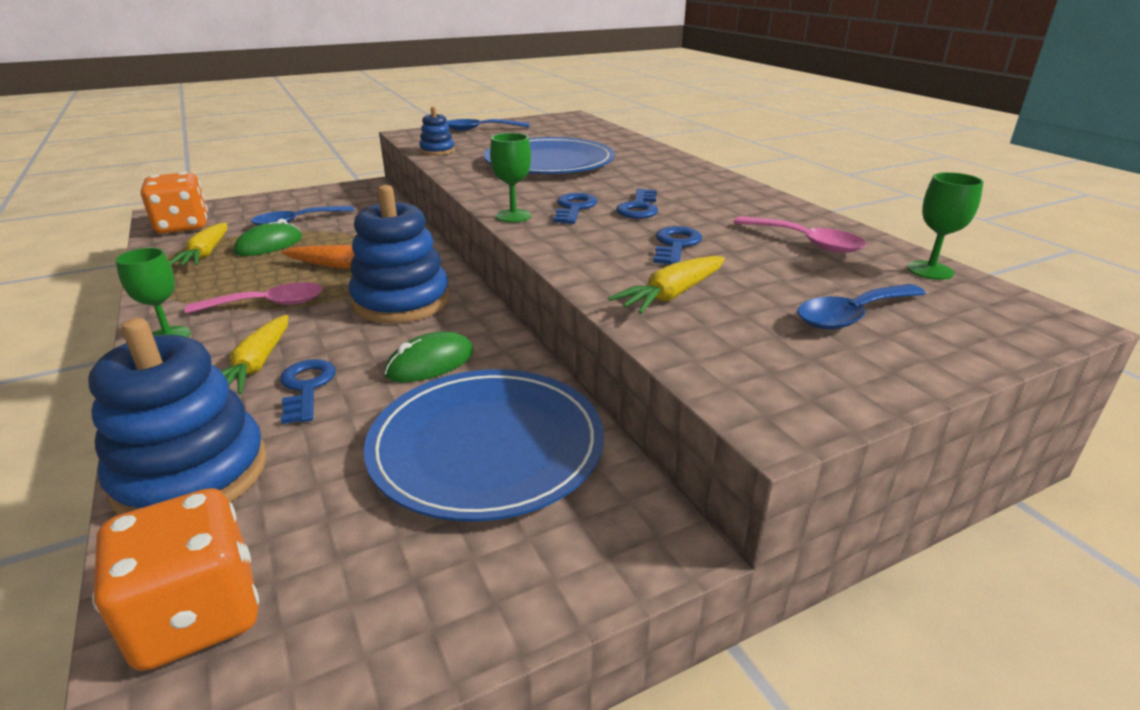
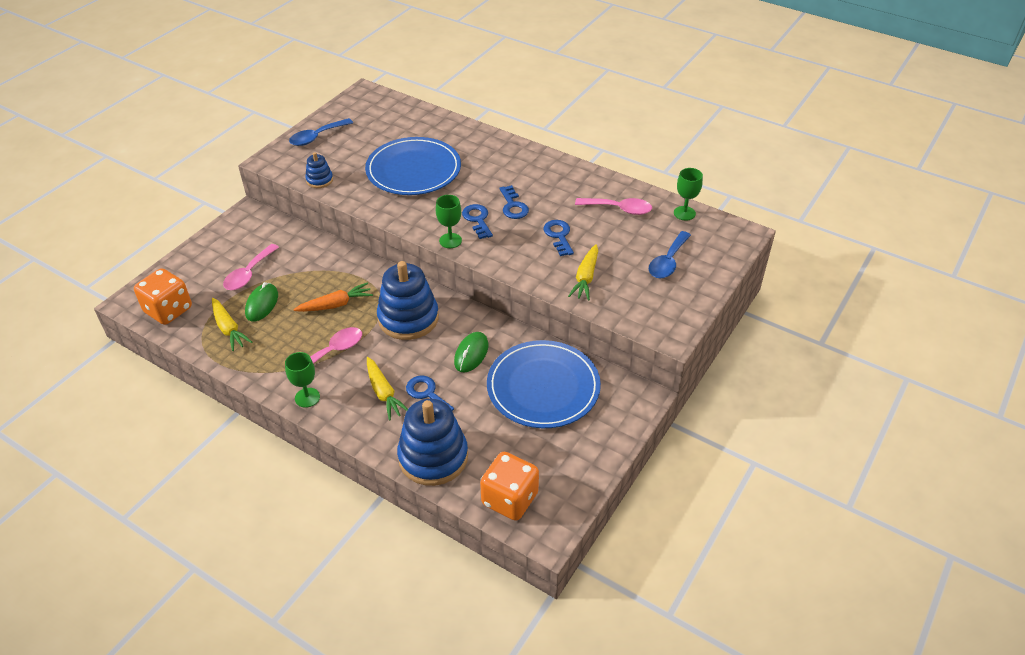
camera: 30 degrees left, 15 degrees up
(297, 222) = (249, 274): blue spoon -> pink spoon

